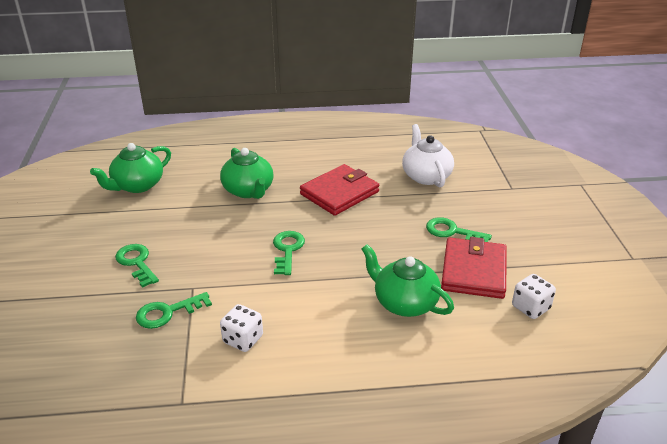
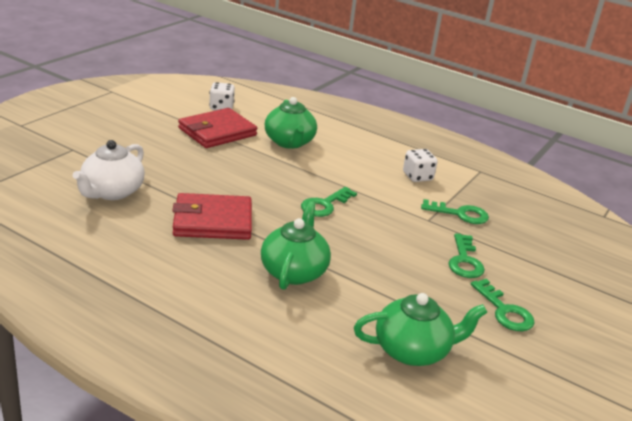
camera: 145 degrees left, 5 degrees down
(452, 232) = (183, 152): green key -> green key (504, 311)

